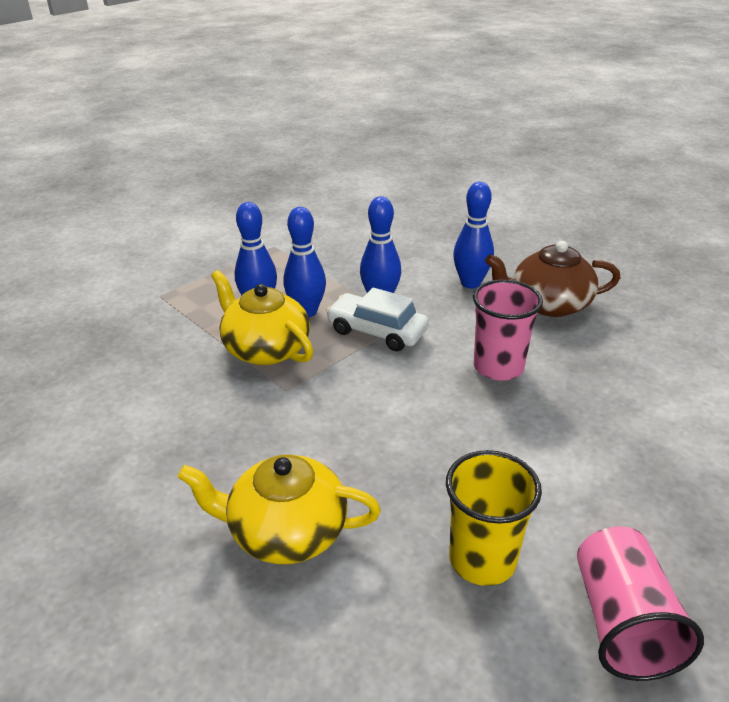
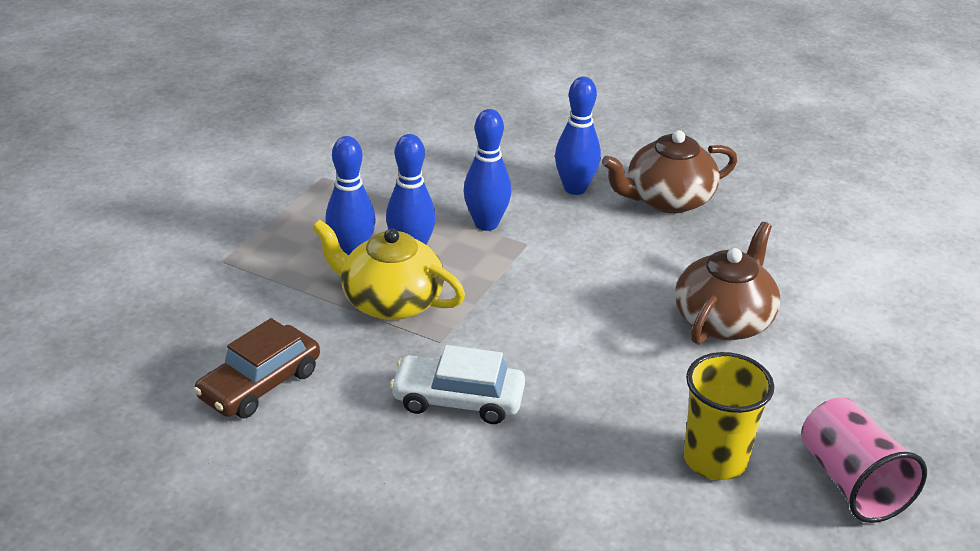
camera: 20 degrees left, 0 degrees up
(120, 397) = (260, 384): none -> brown car
(285, 532) = (523, 476): yellow teapot -> none
(377, 331) = (502, 260): white car -> white car (458, 400)
(498, 367) = (647, 277): pink cup -> none
(554, 419) = (724, 320): none -> brown teapot

